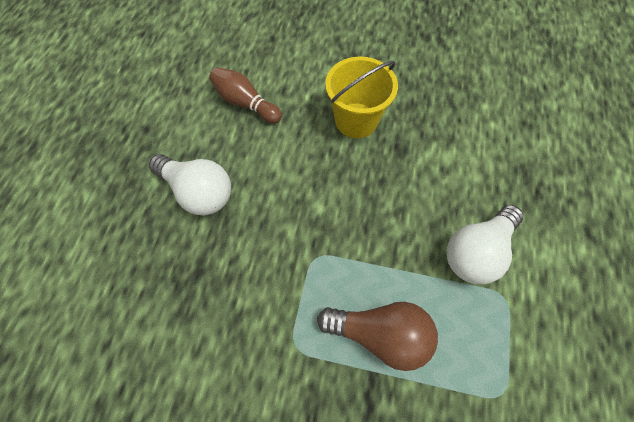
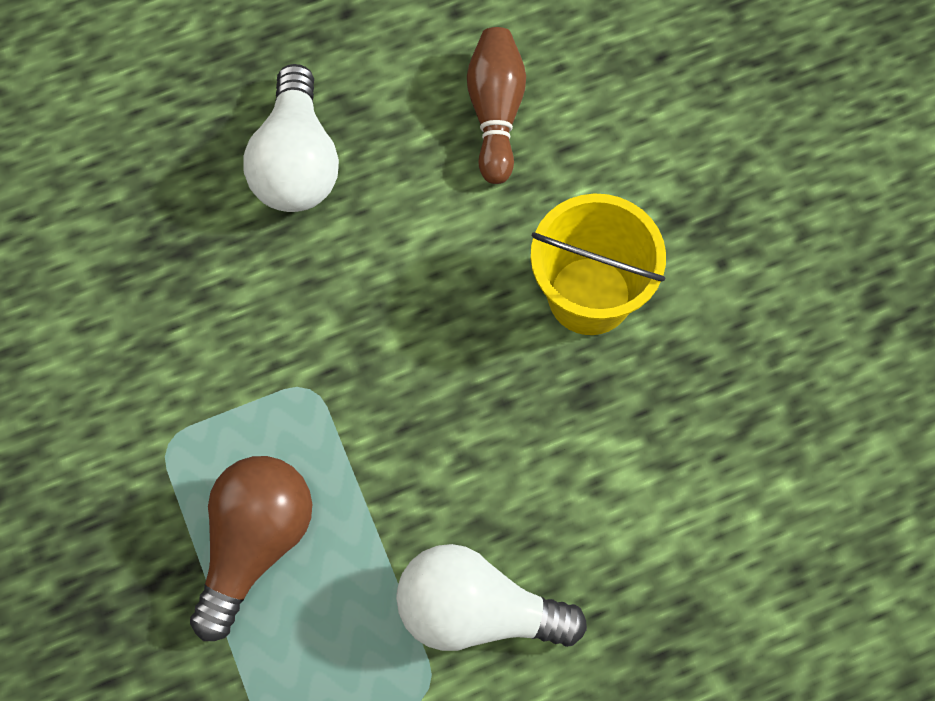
camera: 55 degrees right, 5 degrees up
(380, 335) = (254, 544): brown light bulb -> brown light bulb turned 135 degrees counterclockwise

